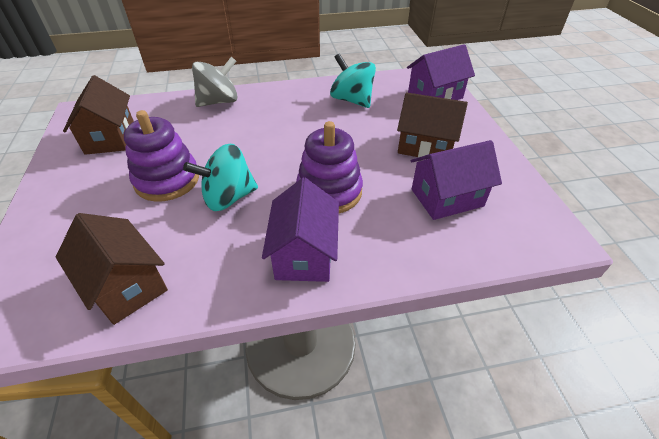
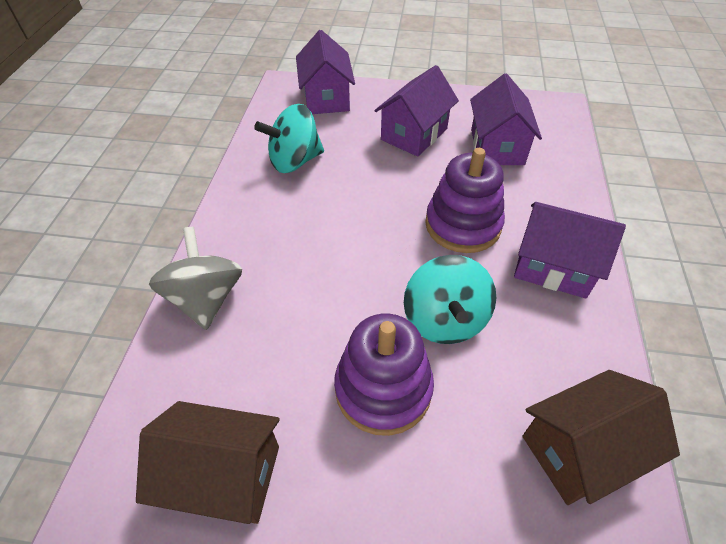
camera: 70 degrees left, 5 degrees up
(425, 146) = (414, 134): brown house -> purple house

